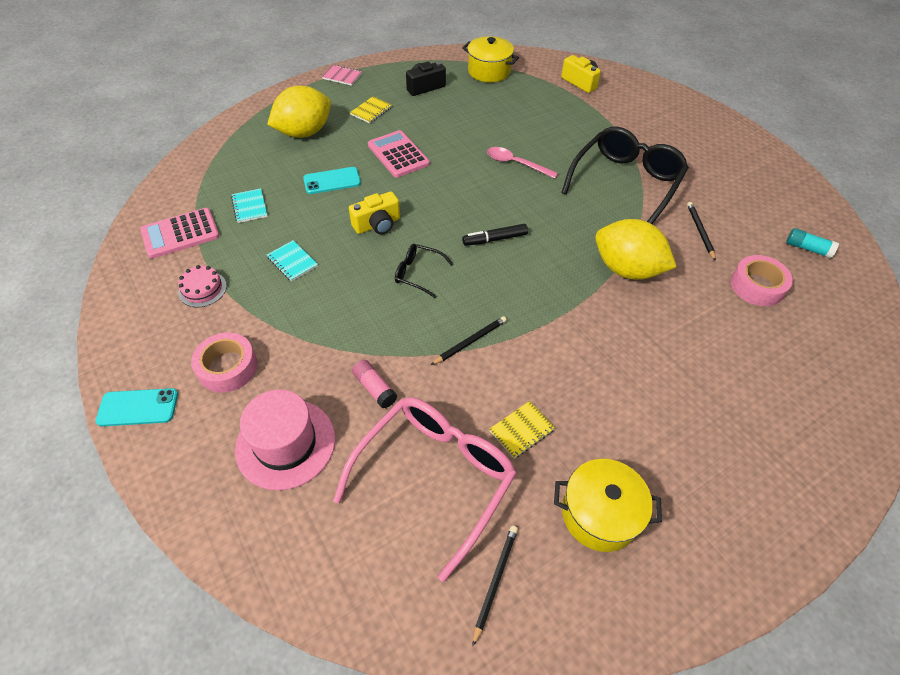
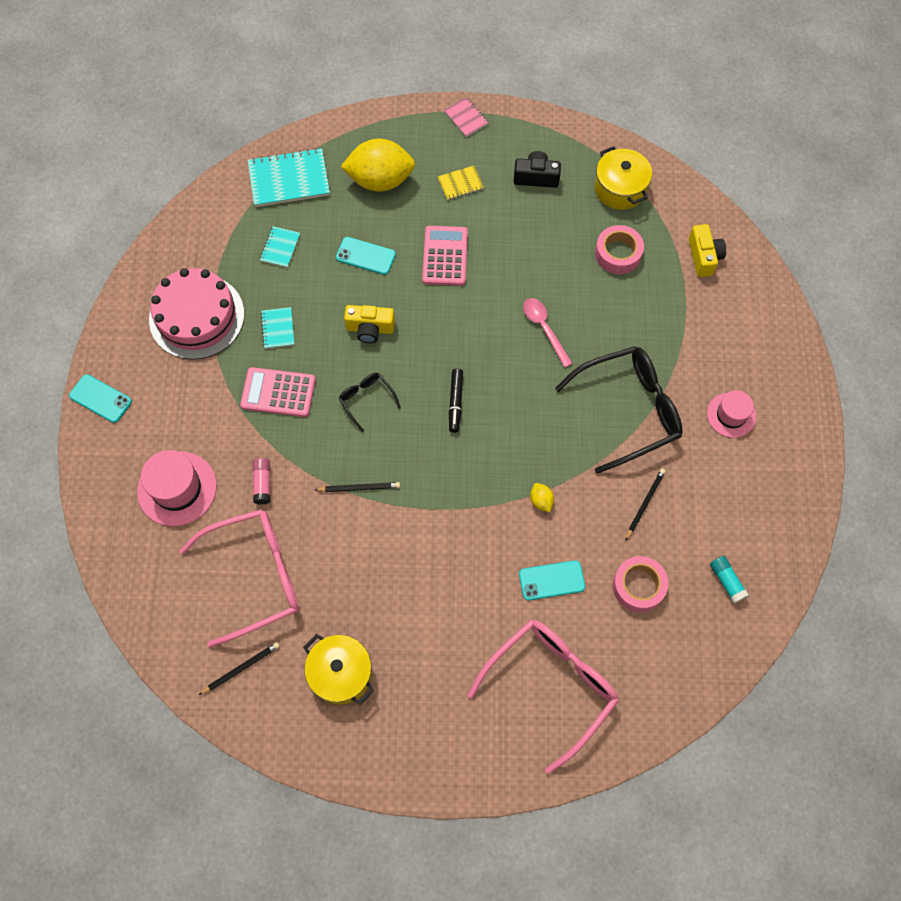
camera: 35 degrees right, 15 degrees up
(180, 234) = (211, 247): pink calculator -> pink calculator (278, 393)
(202, 289) = (197, 316): pink cake -> pink cake, size x2.26
(223, 161) = (289, 179): none -> turquoise notebook
(227, 367) = (175, 401): pink tape -> pink tape (618, 254)
(494, 239) = (455, 402): black marker -> black marker turned 105 degrees counterclockwise
(521, 430) = (339, 582): yellow notebook -> none
(627, 269) = (541, 501): yellow lemon -> yellow lemon, size x0.40
(693, 153) = (731, 415): none -> pink hat
(693, 319) = (551, 580): none -> turquoise phone
(780, 399) = (551, 686): none -> pink glasses

